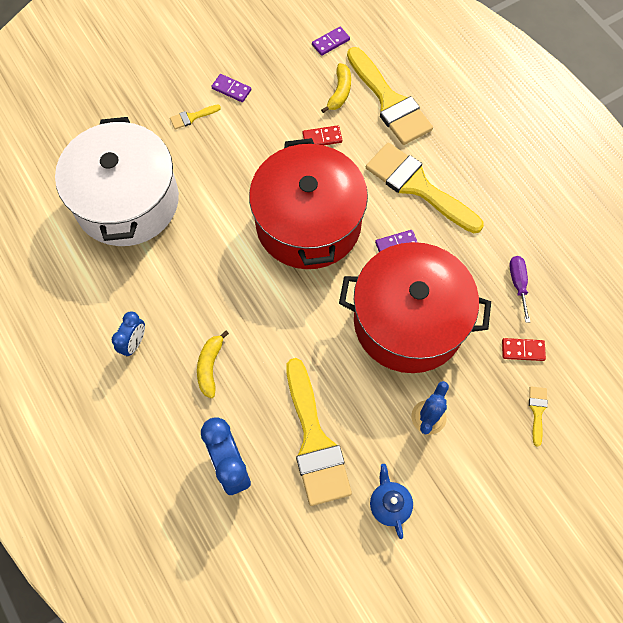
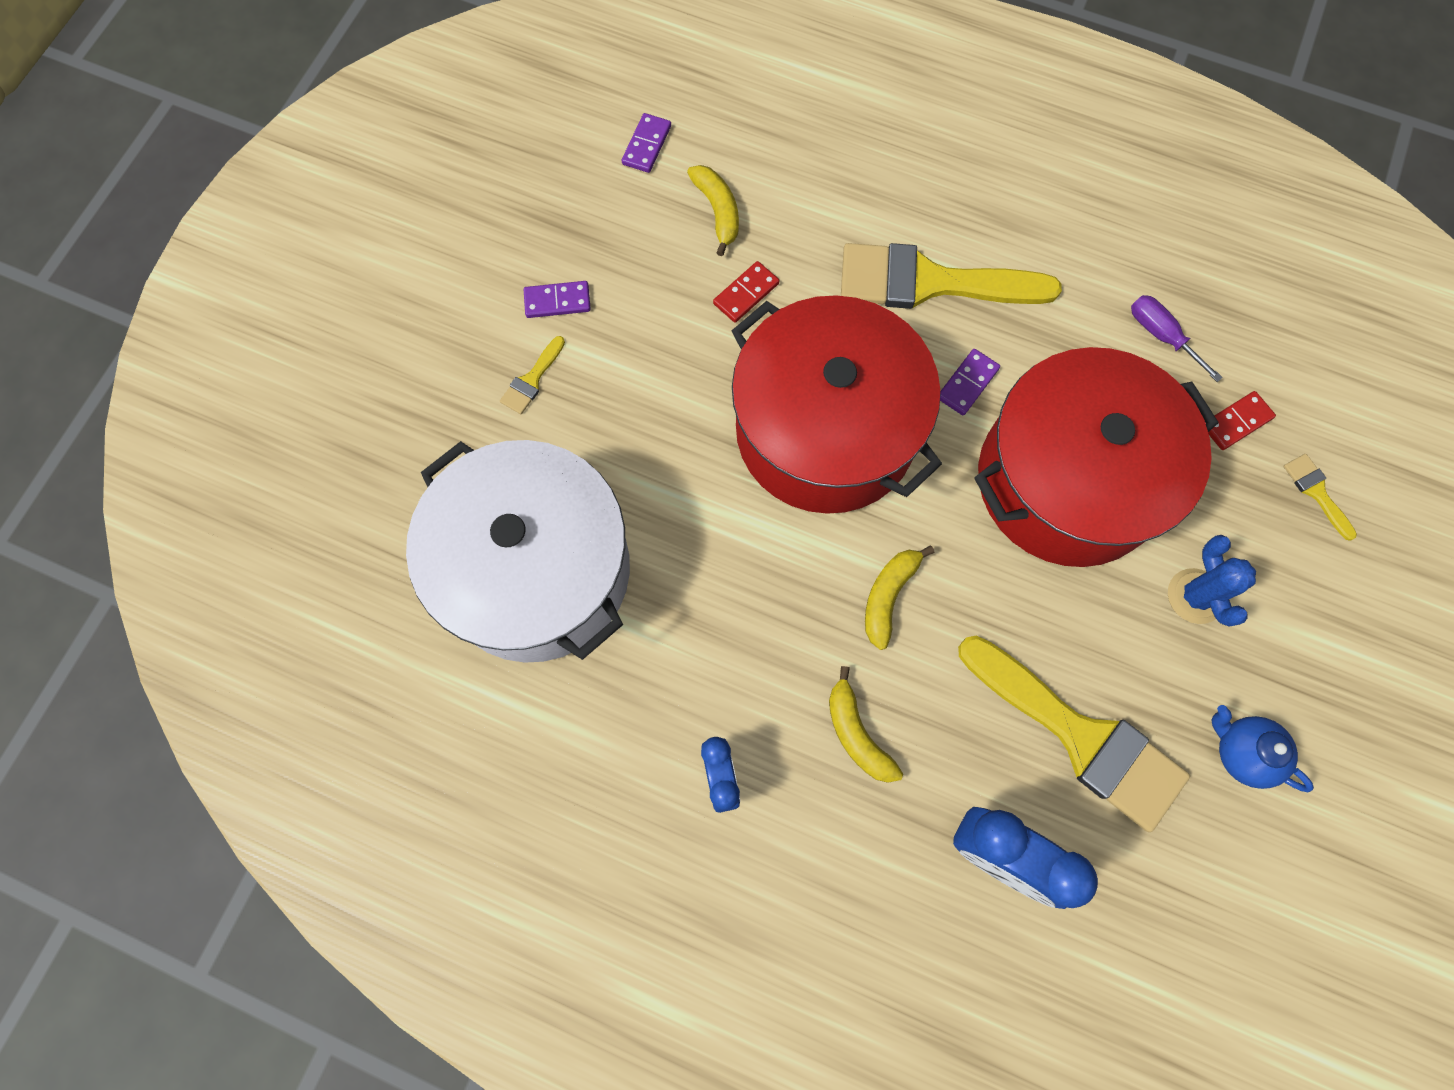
camera: 35 degrees left, 5 degrees up
(275, 316) = (888, 596): none -> yellow banana
(389, 102) = (798, 184): yellow brush -> none

